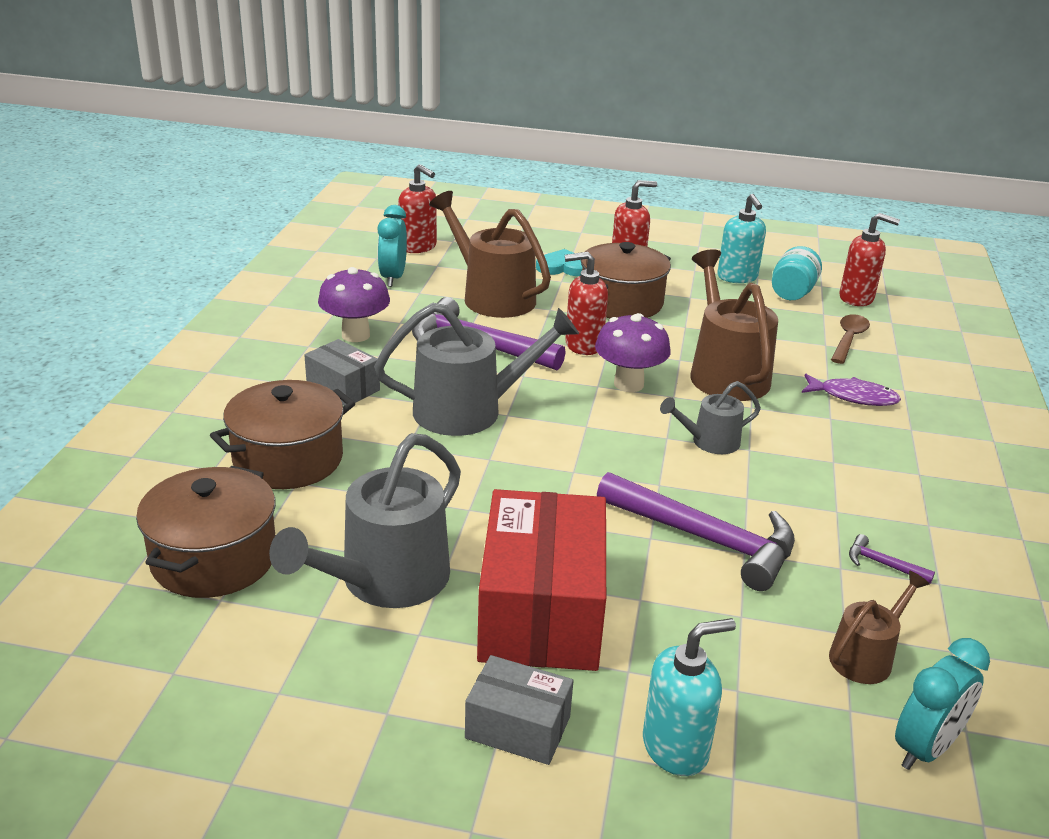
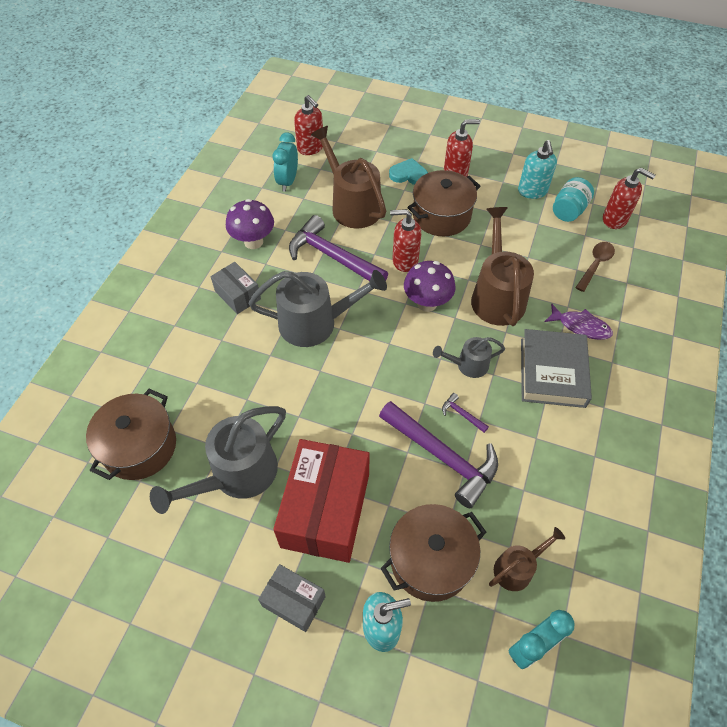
camera: 10 degrees right, 25 degrees up
(288, 459) = (194, 362): brown pot -> brown pot (430, 560)
(832, 443) = (552, 372): none -> grey book
(882, 564) = (552, 489): purple hammer -> purple hammer (462, 414)

